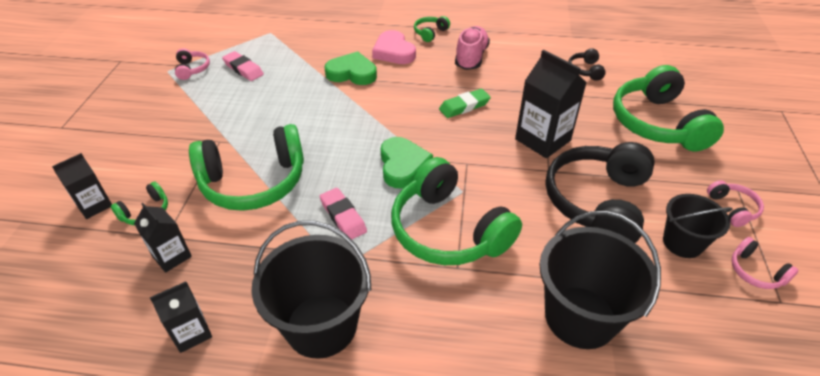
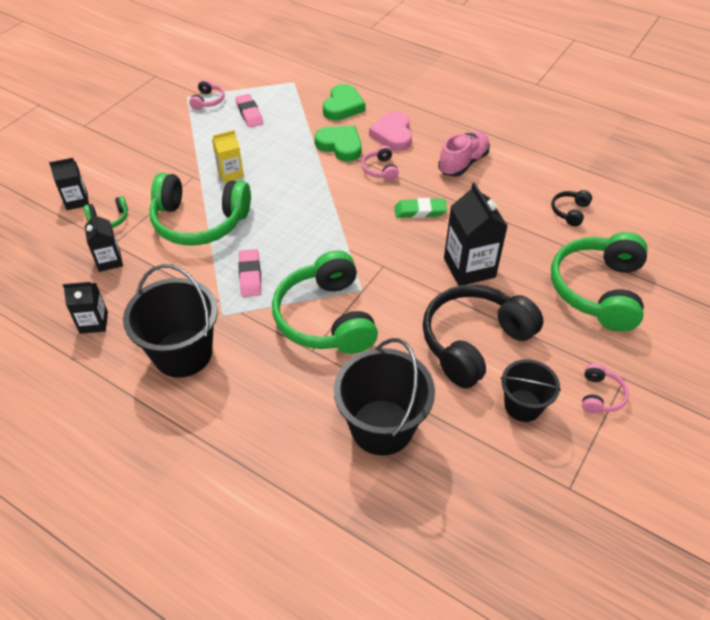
camera: 25 degrees right, 5 degrees up
(258, 127) = (230, 173): none -> yellow carton
(403, 165) = (327, 249): green heart -> green heart (343, 106)
(430, 33) = (442, 124): green headphones -> none
(755, 272) = (569, 455): pink headphones -> pink headphones (380, 169)

